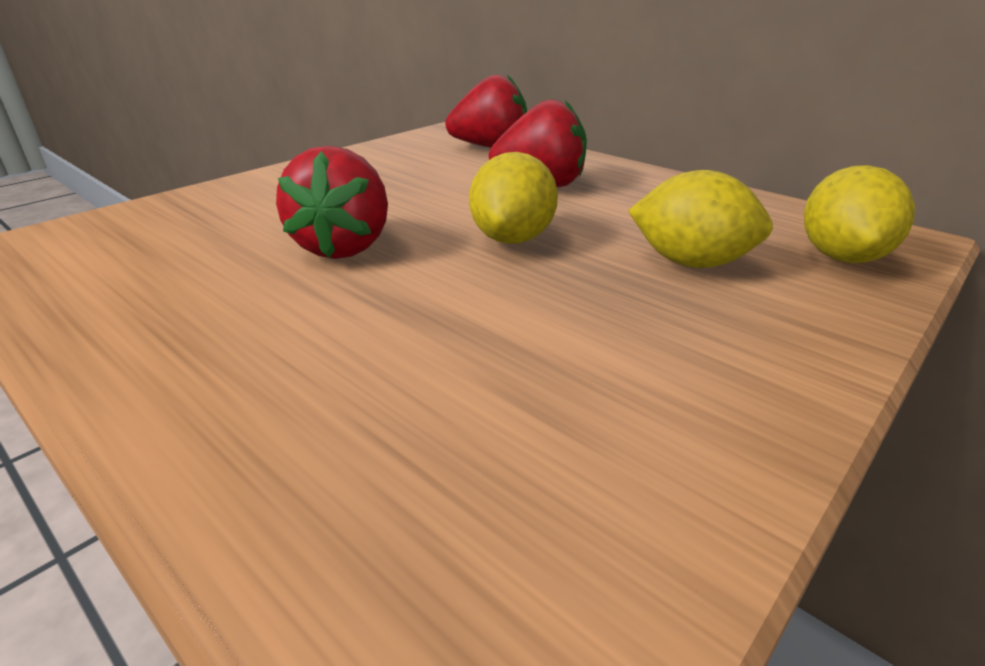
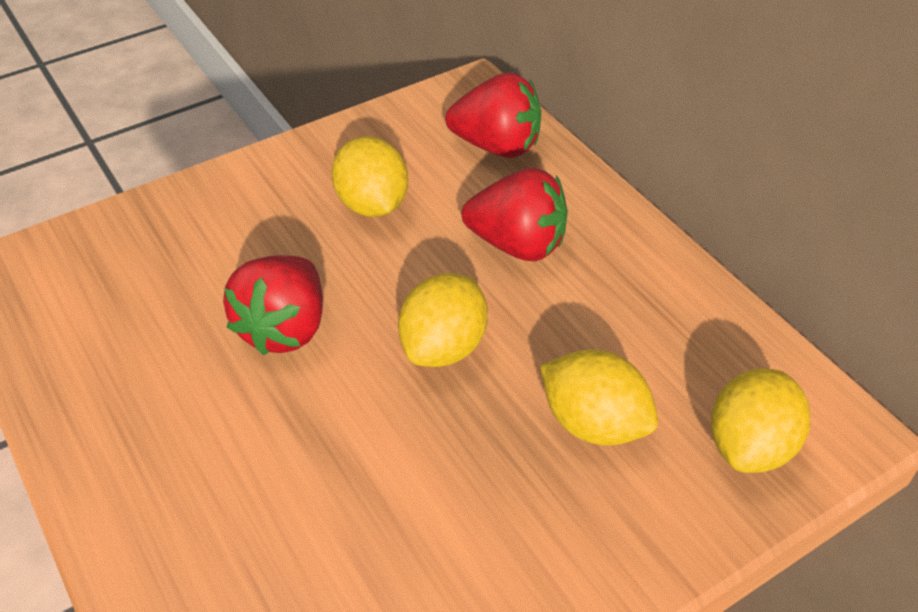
camera: 15 degrees right, 15 degrees up
(399, 179) = (372, 205): none -> yellow lemon

